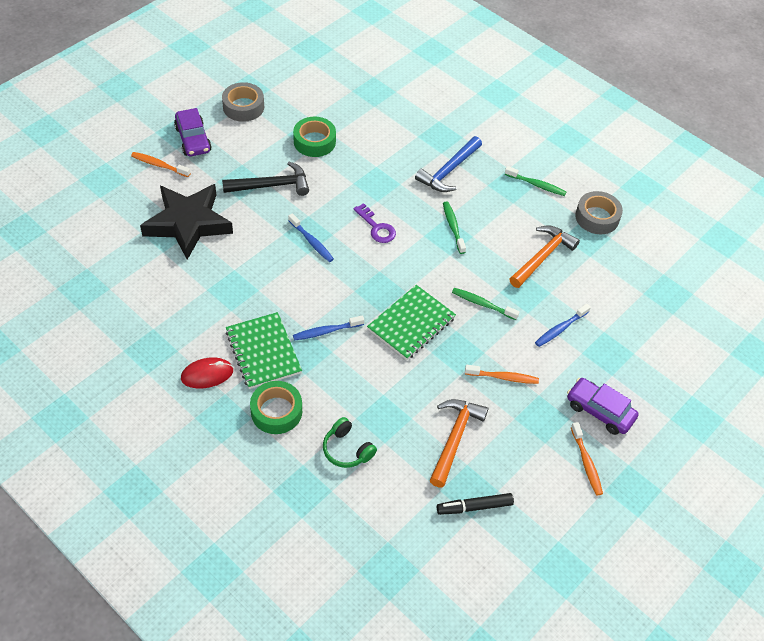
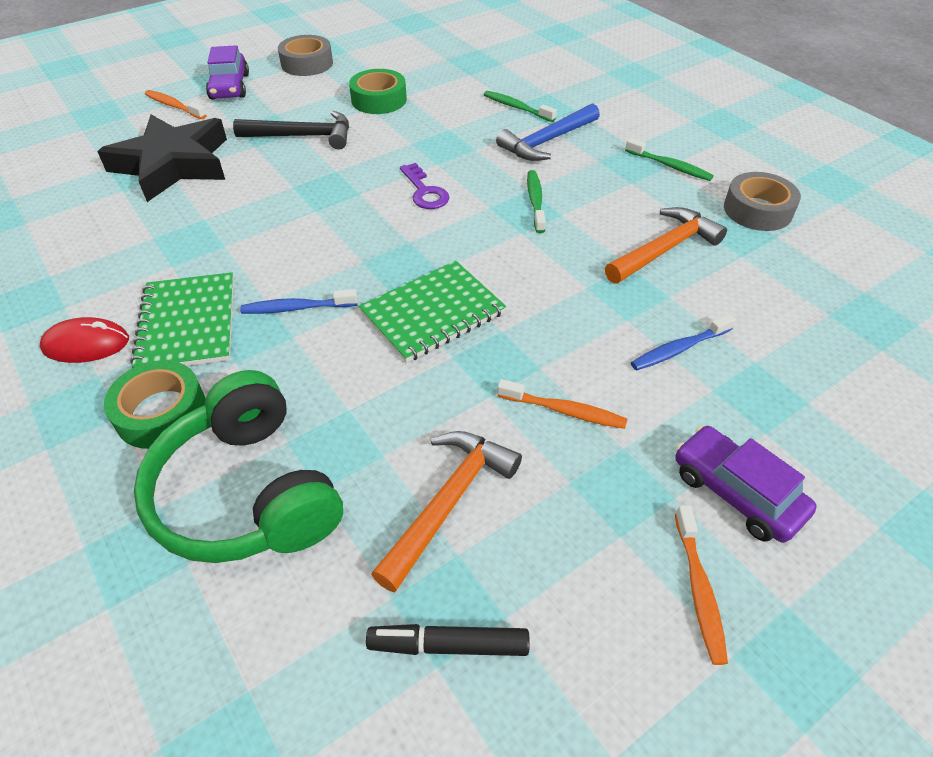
camera: 15 degrees right, 5 degrees down
(312, 242) = (327, 199): blue toothbrush -> none
(347, 449) = (248, 492): green headphones -> green headphones, size x2.06
(482, 304) = (555, 299): green toothbrush -> green toothbrush (516, 107)

